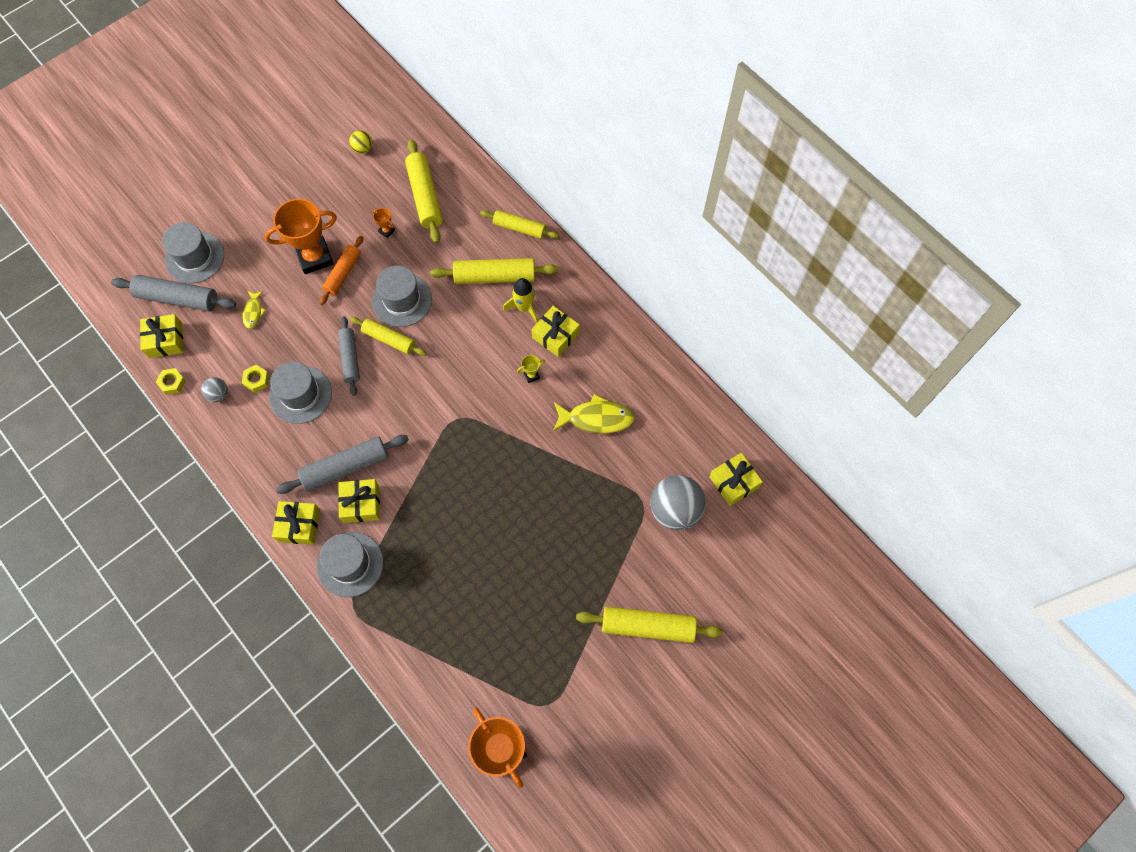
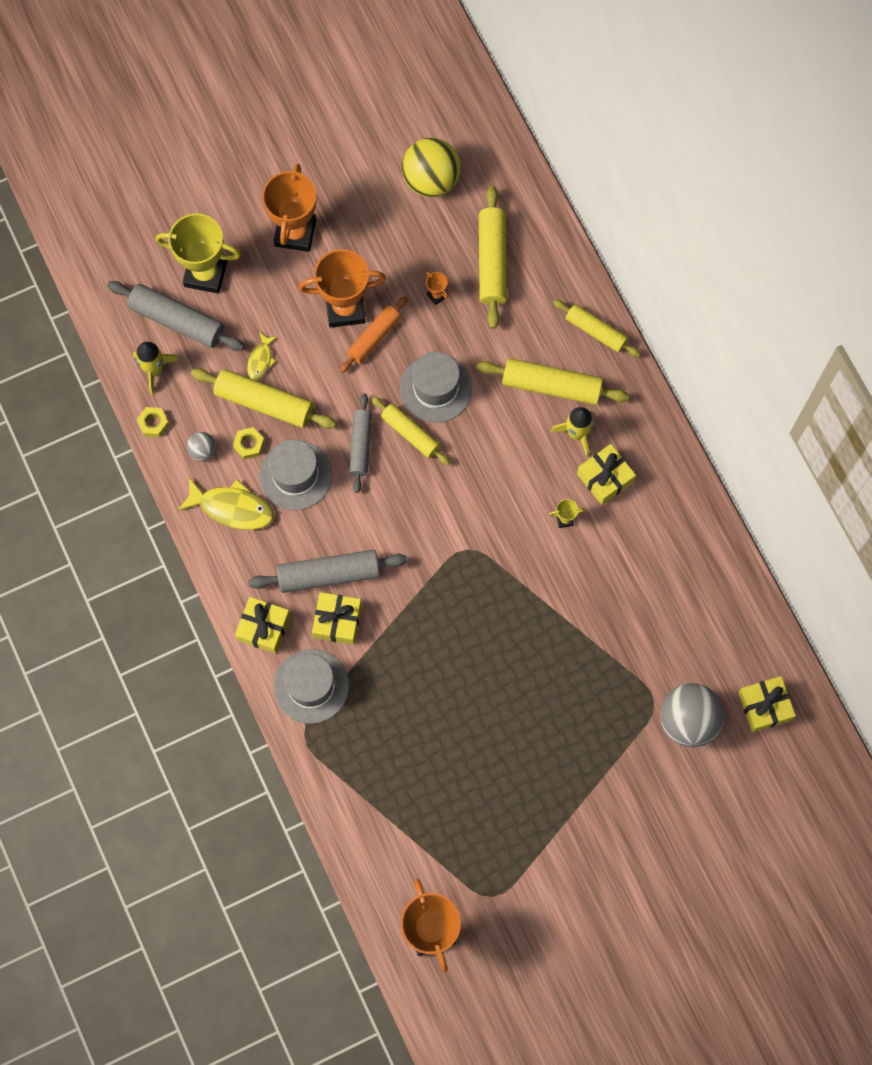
camera: 15 degrees right, 5 degrees up
(165, 340) = (154, 369): yellow gift -> yellow rocket
(195, 257) = (205, 274): grey hat -> yellow trophy
(262, 211) = (295, 233): none -> orange trophy
(363, 149) = (431, 180): yellow ball -> yellow ball, size x2.07
(596, 418) = (627, 590): yellow fish -> yellow fish (232, 508)
(648, 626) = (622, 842): yellow rolling pin -> yellow rolling pin (264, 403)

